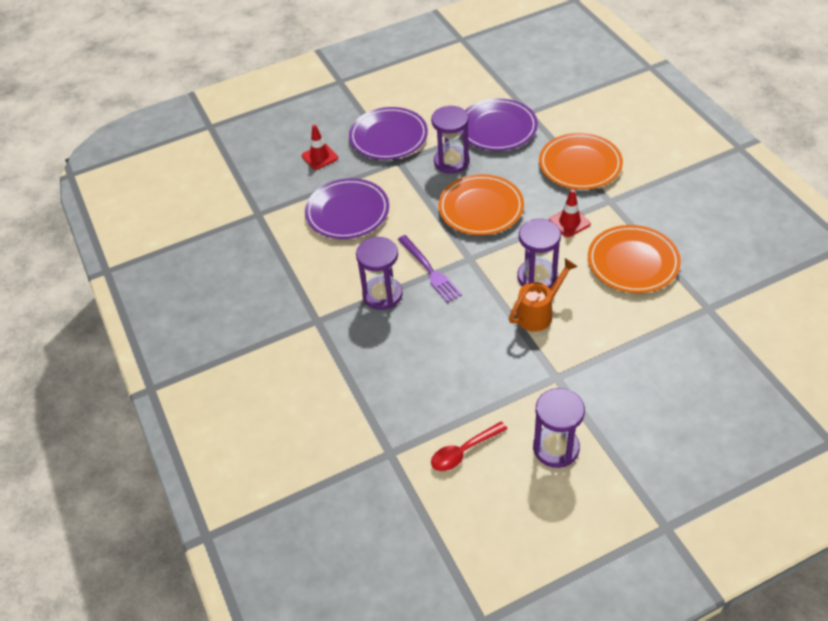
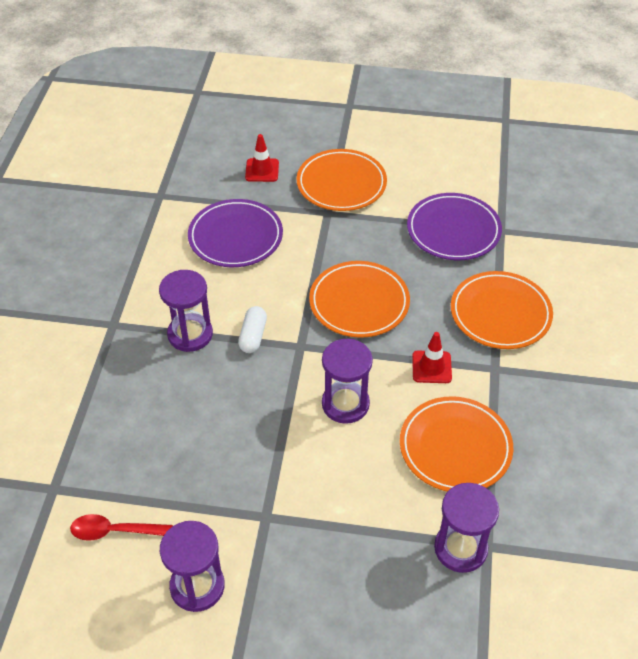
camera: 30 degrees right, 0 degrees up
(388, 137) = (341, 184): purple plate -> orange plate
(429, 270) = (253, 336): purple fork -> white capsule
(451, 161) = (376, 240): purple hourglass -> purple hourglass (460, 548)
(539, 313) = (312, 441): orange watering can -> none

